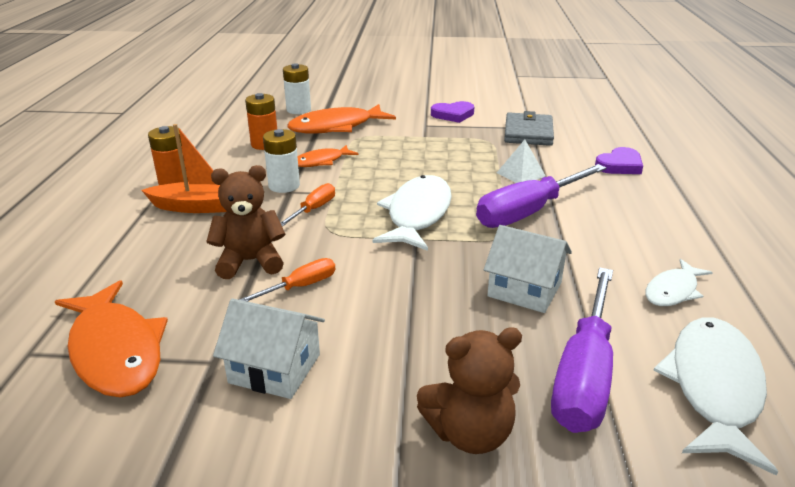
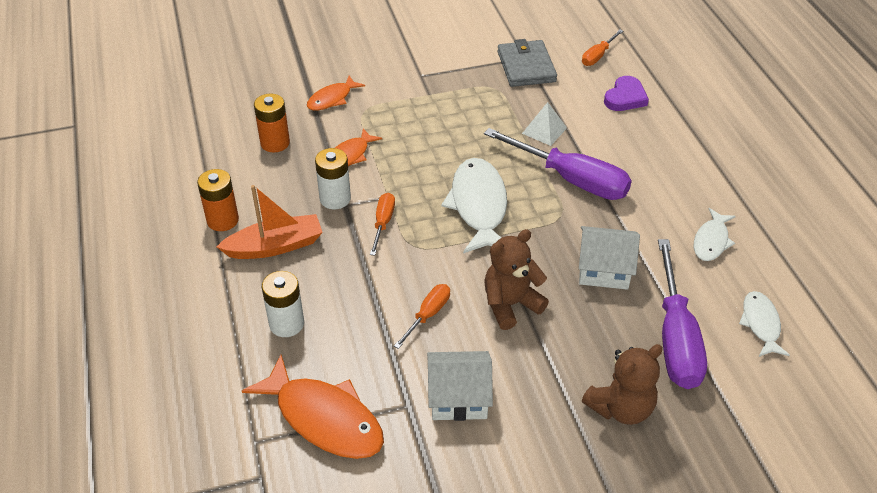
camera: 20 degrees left, 15 degrees up
(250, 262) = (367, 300): brown teddy bear -> brown teddy bear (510, 304)
(298, 110) = (273, 78): white battery -> white battery (286, 324)
(336, 127) = (332, 99): orange fish -> orange fish, size x0.56
(453, 115) = (440, 52): purple heart -> none
(528, 212) = (571, 179): purple screwdriver -> purple screwdriver turned 90 degrees counterclockwise
(604, 136) = (598, 56): none -> orange screwdriver
(714, 387) = (761, 324): white fish -> white fish, size x0.56

